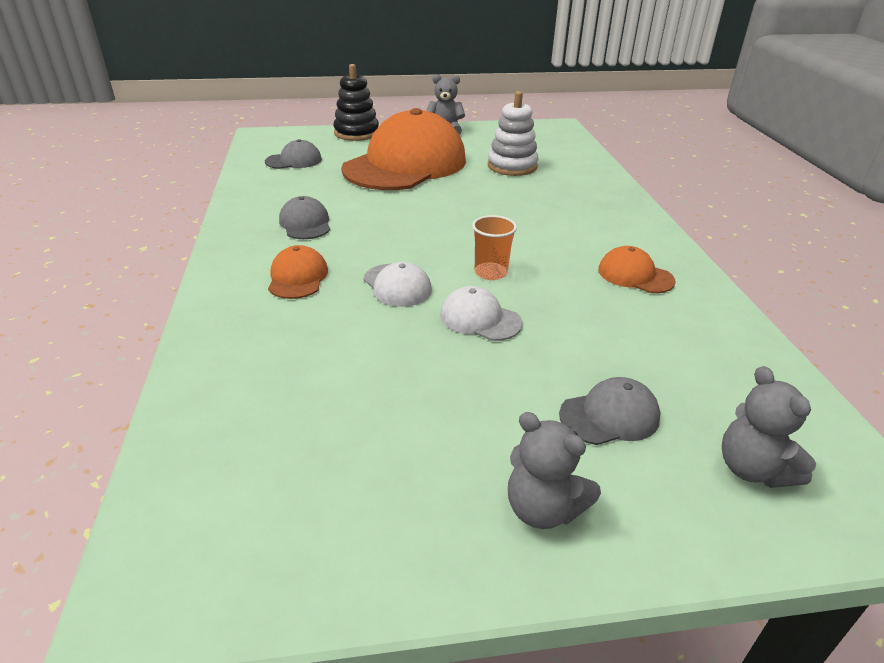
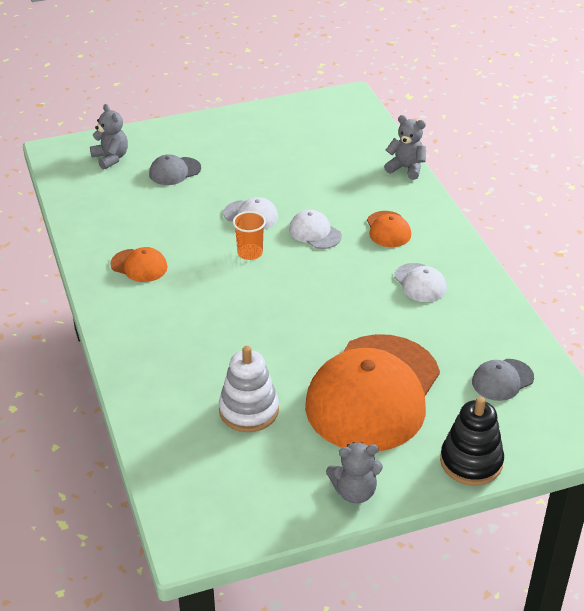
camera: 170 degrees right, 5 degrees up
(305, 223) = (420, 283): grey cap -> white cap
(543, 509) = (209, 134): grey teddy bear -> grey teddy bear (406, 168)

